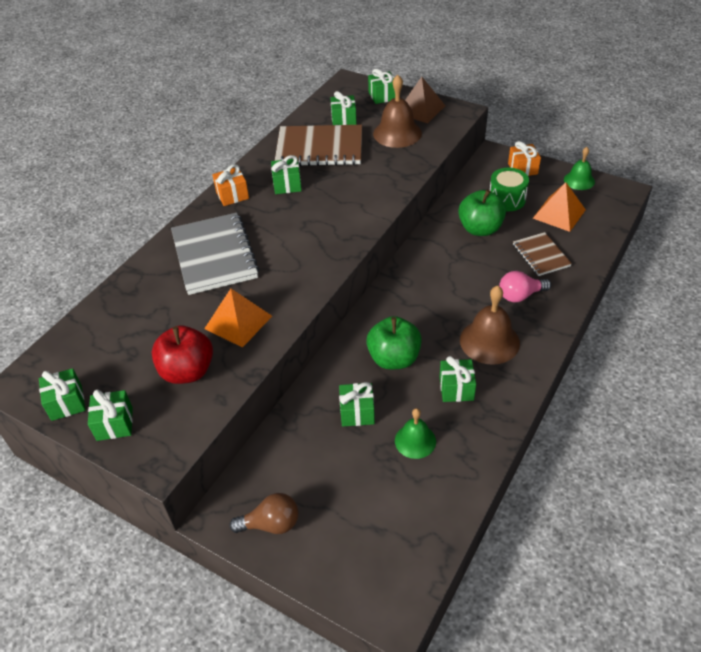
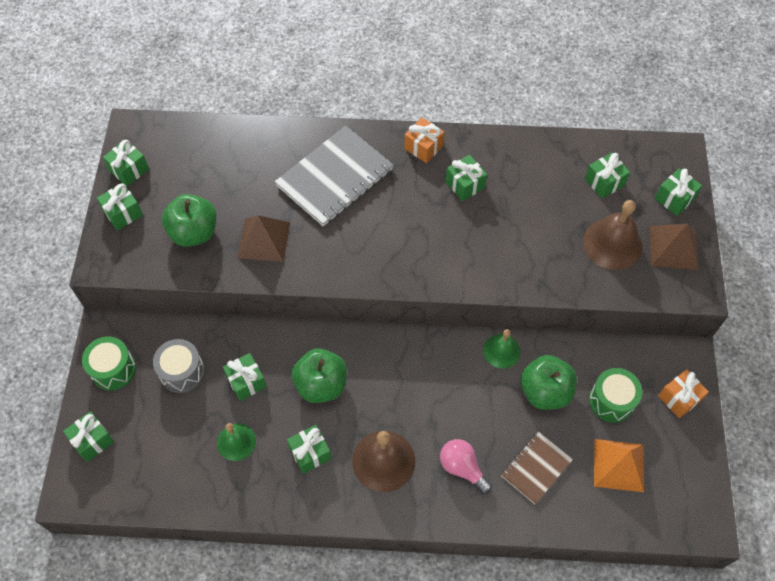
camera: 60 degrees right, 15 degrees up
(187, 371) = (194, 232): red apple -> green apple
(238, 322) = (264, 240): orange pyramid -> brown pyramid
(271, 524) = (113, 369): brown light bulb -> green drum
(314, 462) = (182, 372): none -> grey drum
(319, 148) = (540, 184): brown notebook -> none
(343, 571) = (92, 440): none -> green gift
(579, 180) = (695, 468): green bell -> green bell (501, 351)

